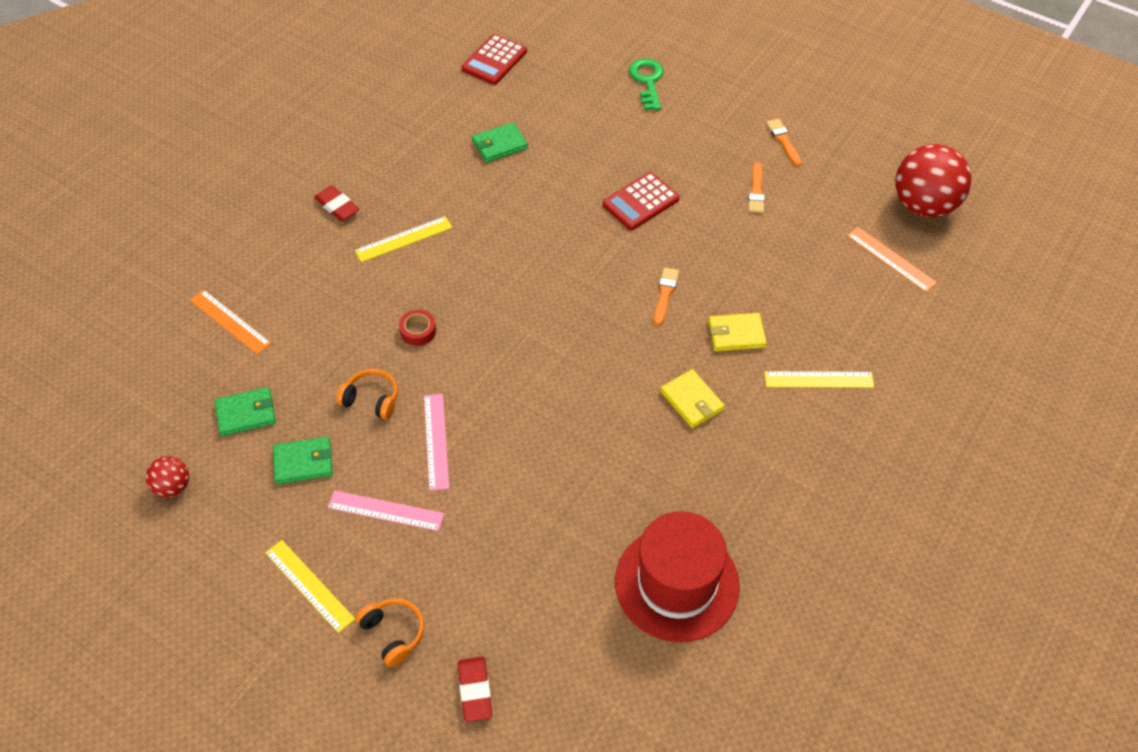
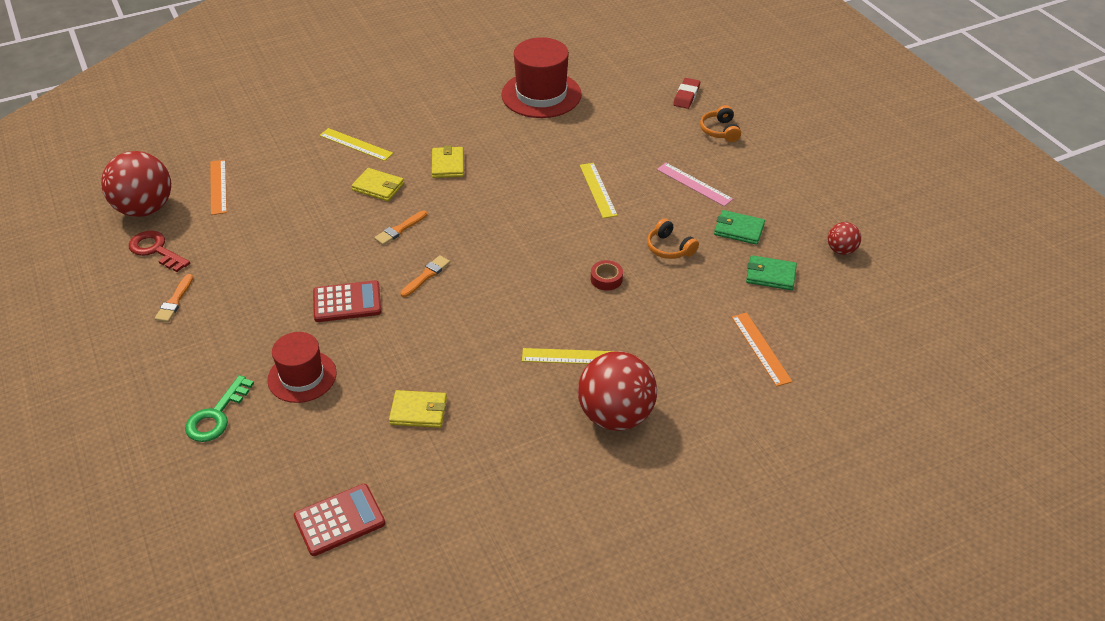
camera: 150 degrees left, 10 degrees down
(309, 585) = (762, 167): yellow ruler -> yellow ruler (598, 190)
(337, 206) = (615, 415): red eraser -> red ball
(436, 441) = (637, 207): pink ruler -> none
(499, 145) = (418, 411): green wallet -> yellow wallet
(614, 131) = (302, 376): none -> red hat
(756, 191) = (248, 271): orange brush -> orange brush (426, 275)
(858, 173) = (156, 250): none -> red key

